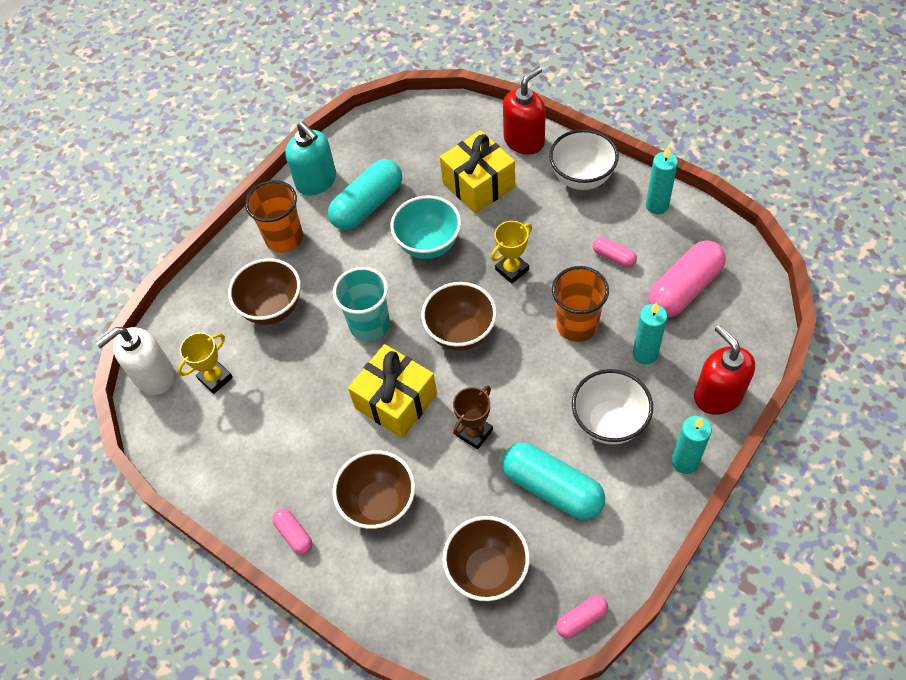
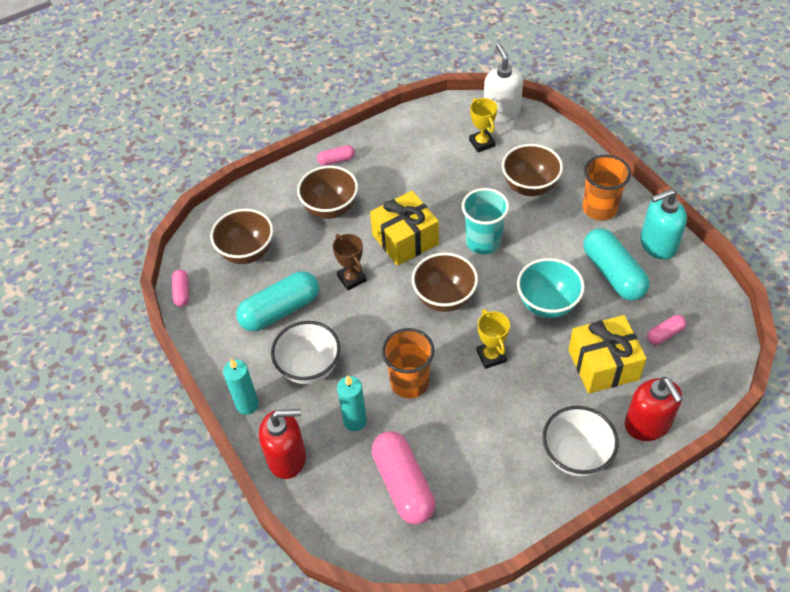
camera: 110 degrees right, 5 degrees down
(613, 257) = (467, 442): pink capsule -> pink capsule (665, 334)
(657, 205) = (511, 508): turquoise candle -> none

